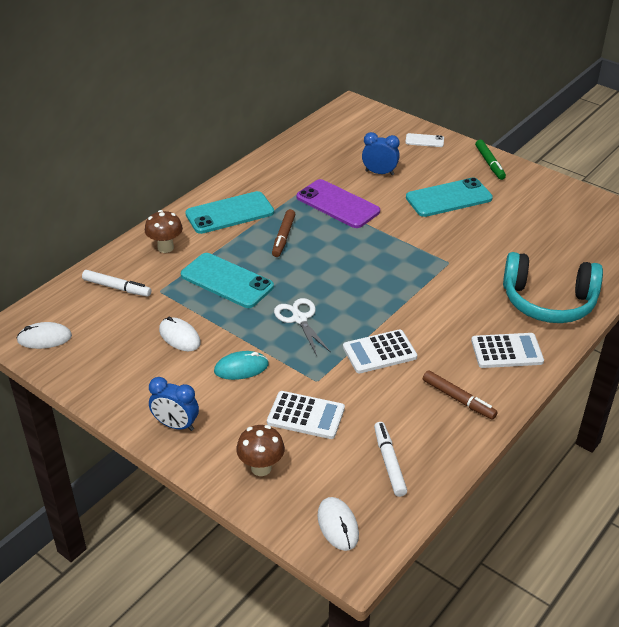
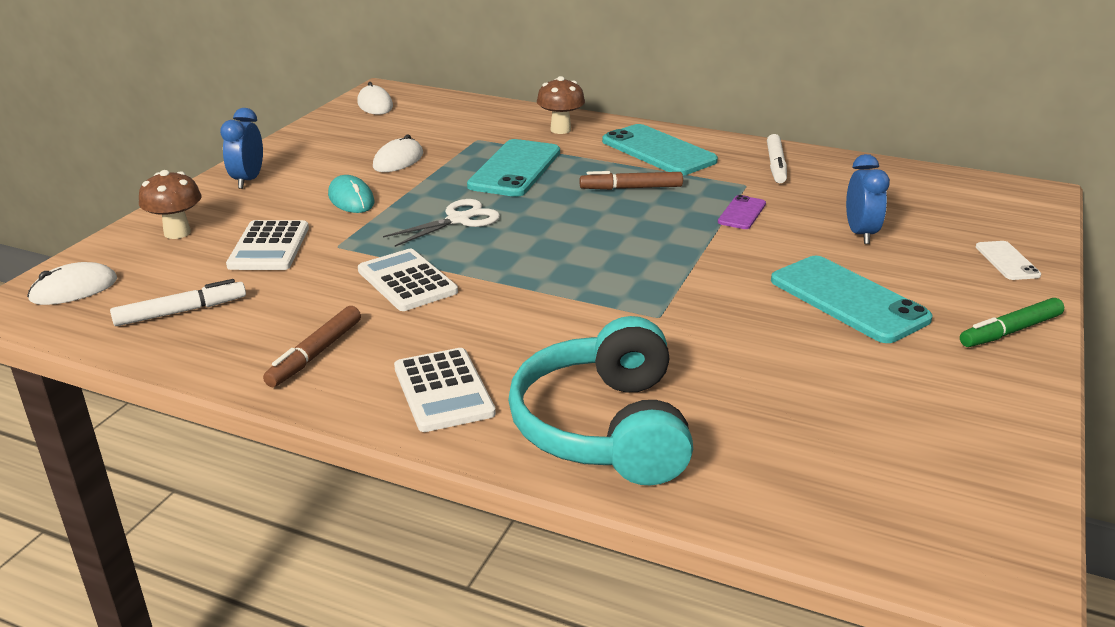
camera: 75 degrees right, 10 degrees down
(117, 288) = (472, 120): white marker -> white marker (776, 165)
(338, 204) = (742, 213): purple phone -> purple phone, size x0.50

